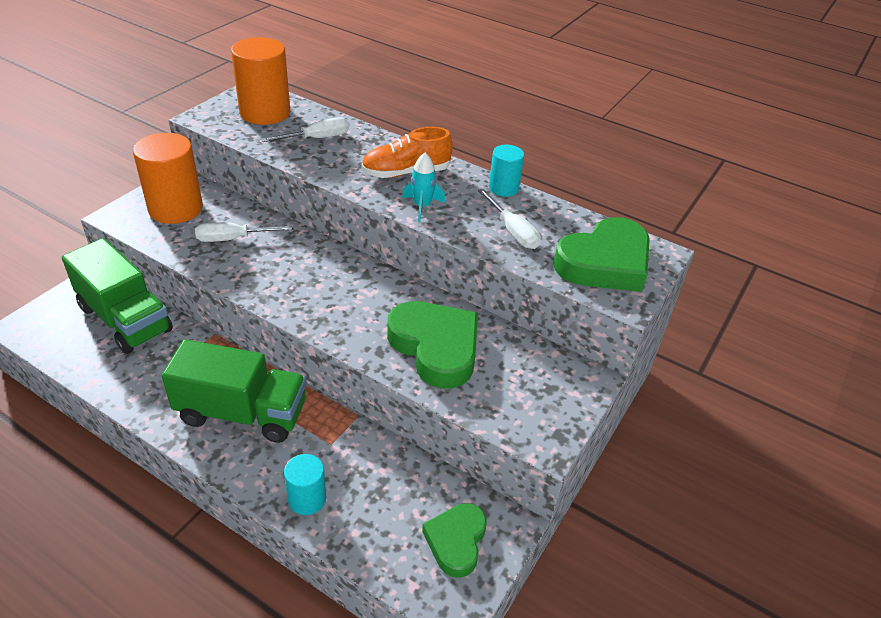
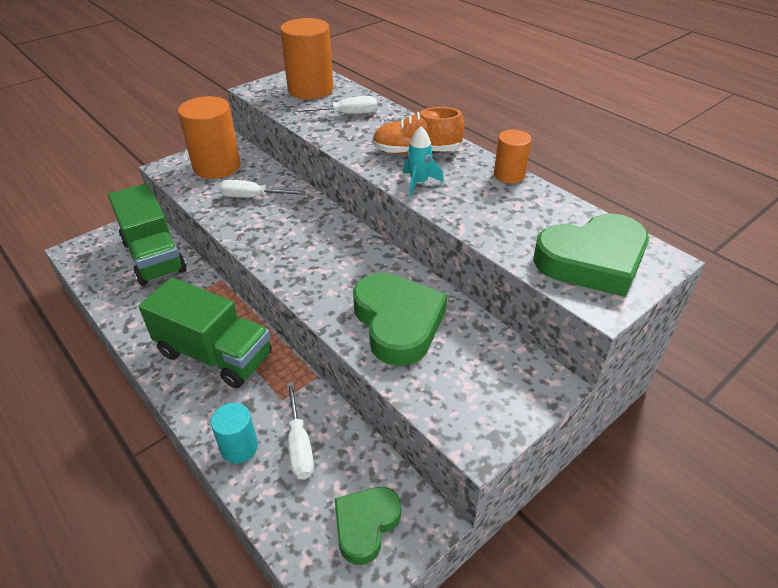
camera: 20 degrees right, 0 degrees up
(503, 188) = (509, 175): turquoise cylinder -> orange cylinder
(513, 231) = (502, 217): white screwdriver -> white screwdriver (299, 445)

